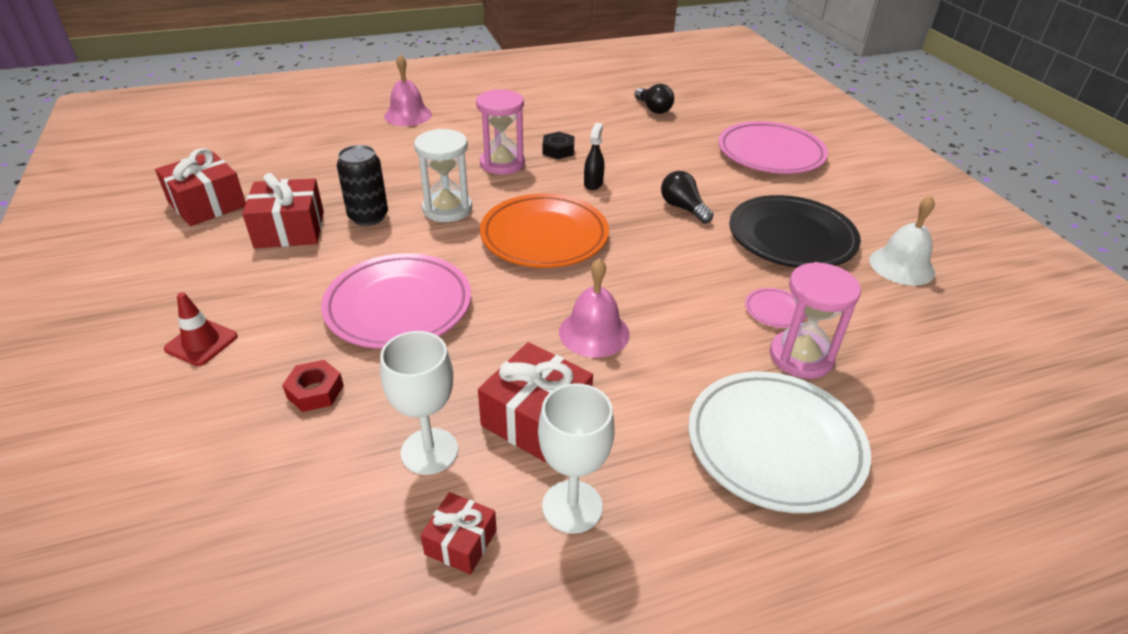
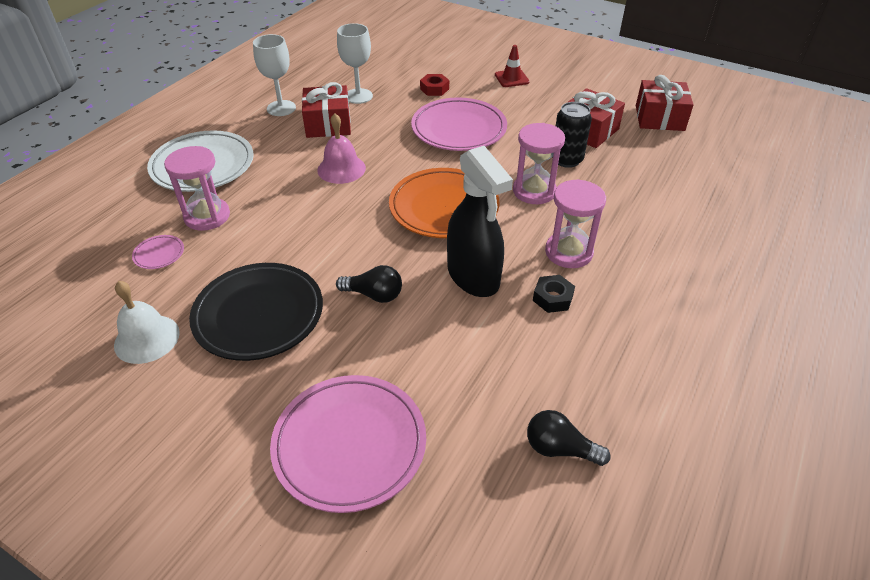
camera: 140 degrees right, 5 degrees up
(408, 115) = (733, 256): pink bell -> none
(447, 209) = (534, 191): white hourglass -> pink hourglass
(461, 542) = (313, 84): red gift -> none
(593, 183) = (473, 276): black spray bottle -> black spray bottle, size x2.27
(774, 311) = (239, 238): pink plate -> pink plate (159, 254)

